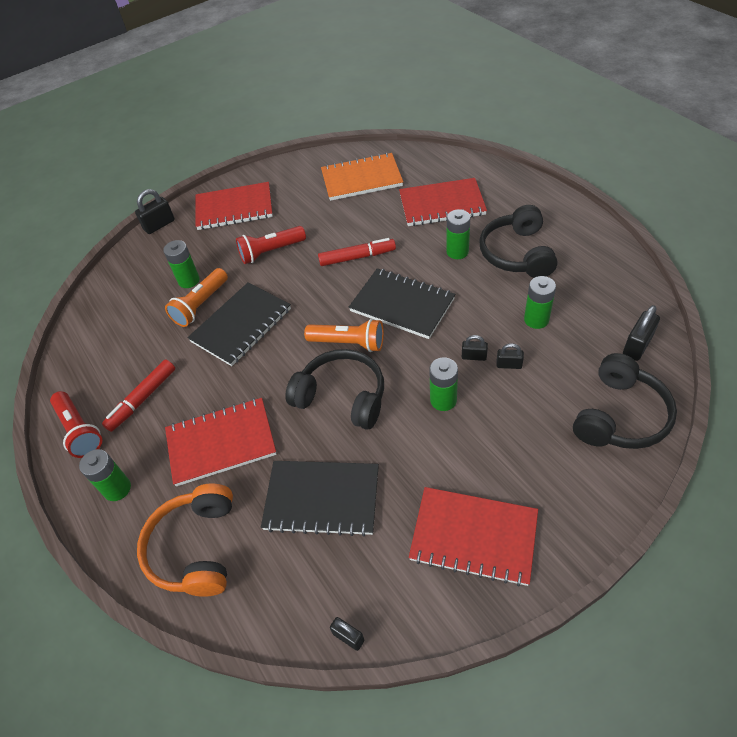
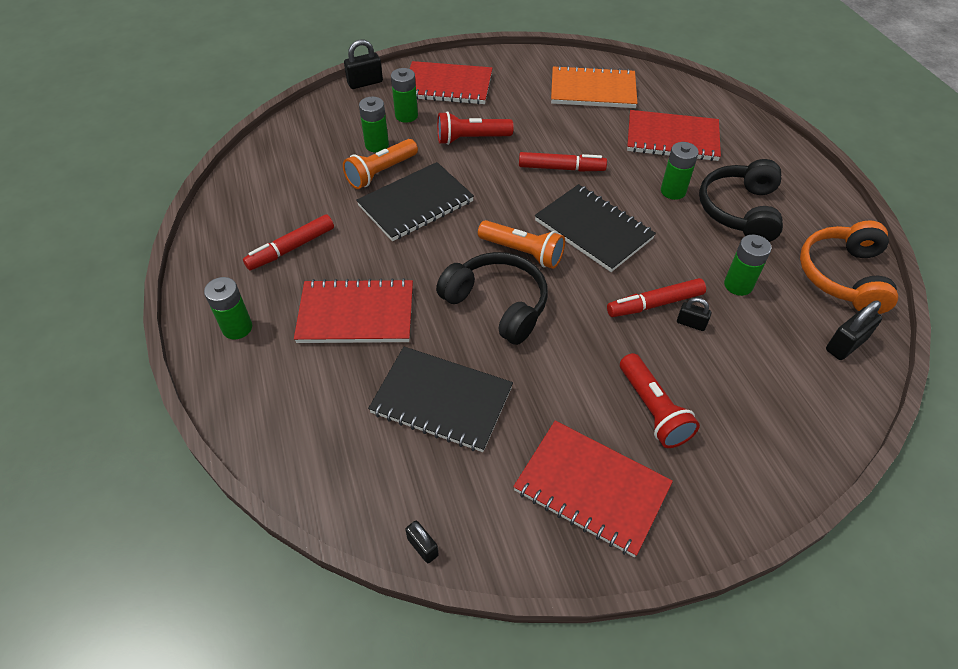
camera: 10 degrees right, 0 degrees up
(80, 430) = (219, 261): red flashlight -> red flashlight (653, 410)
(195, 548) = (295, 409): orange headphones -> orange headphones (843, 276)
(443, 400) = (605, 339): green battery -> green battery (406, 116)
(474, 356) = (654, 304): black padlock -> red marker
(620, 416) = (800, 413): black headphones -> none

